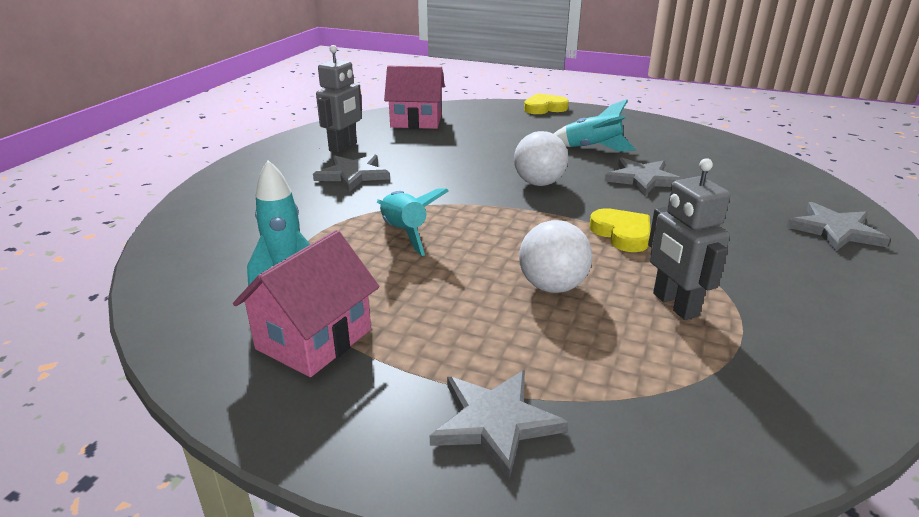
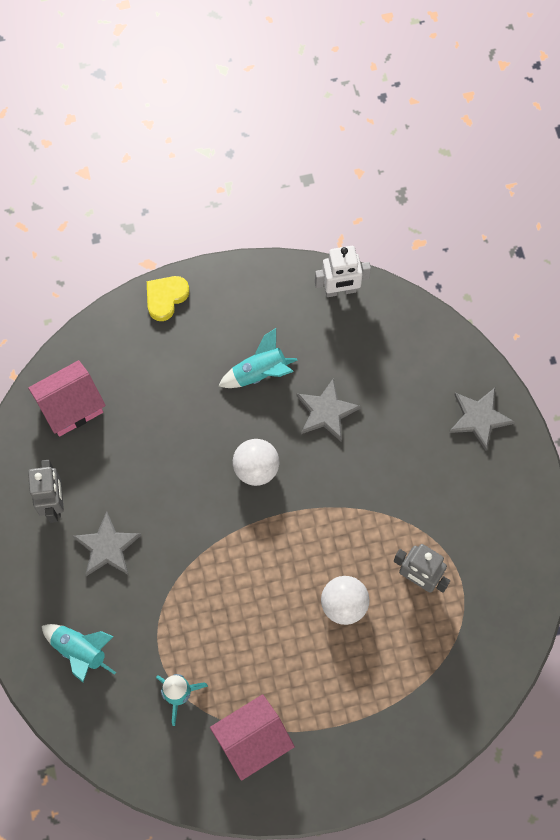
camera: 35 degrees left, 40 degrees up
(314, 339) = (252, 740): pink house -> pink house turned 60 degrees clockwise
(404, 233) = (214, 604): turquoise rocket -> turquoise rocket (80, 651)
(495, 422) = (381, 734): grey star -> none
(622, 234) = (352, 511): yellow heart -> none
(706, 138) = (340, 290): none -> white robot

